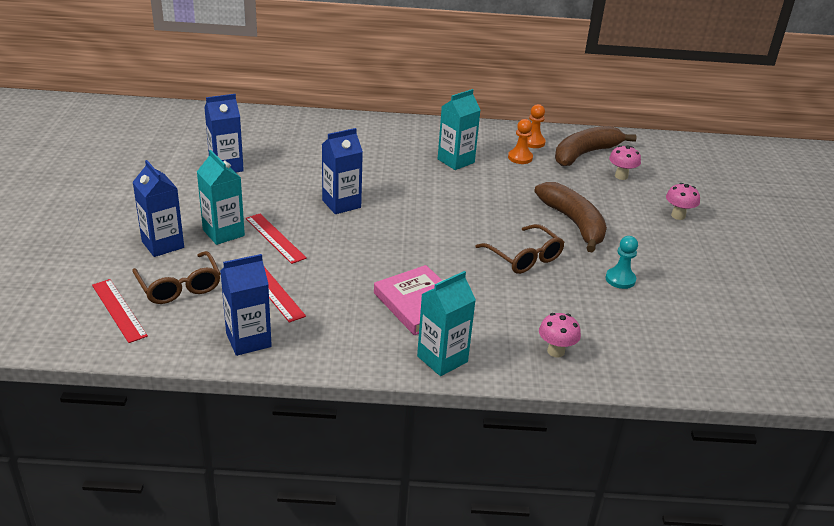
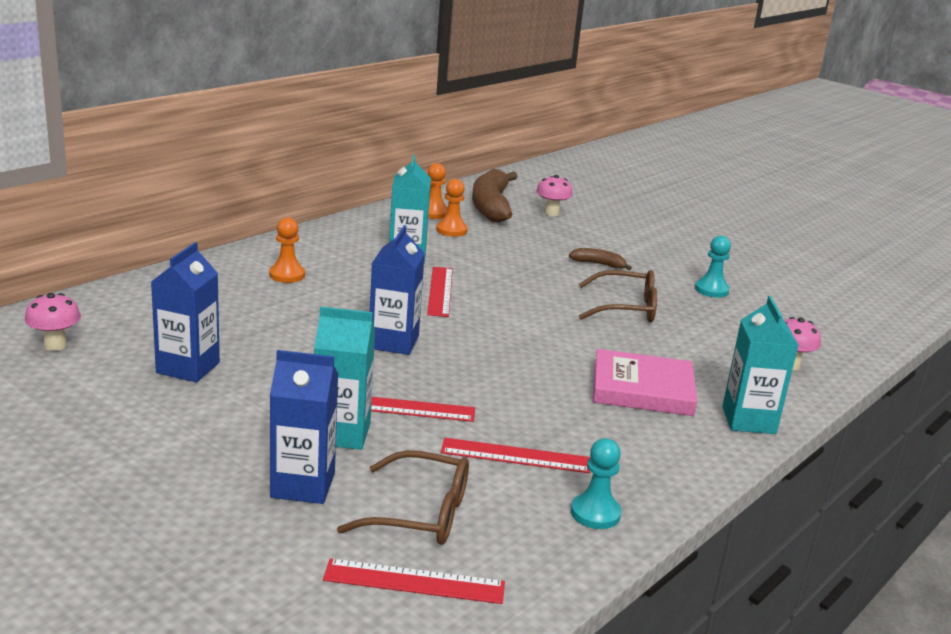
camera: 50 degrees left, 10 degrees down
(248, 340) = (595, 513): blue carton -> turquoise pawn
(365, 142) = (287, 275): none -> orange pawn
(429, 190) = (440, 291): none -> red ruler
(574, 223) = (599, 264): brown banana -> brown banana, size x0.46
(678, 216) = (645, 226): pink mushroom -> pink mushroom (55, 345)

